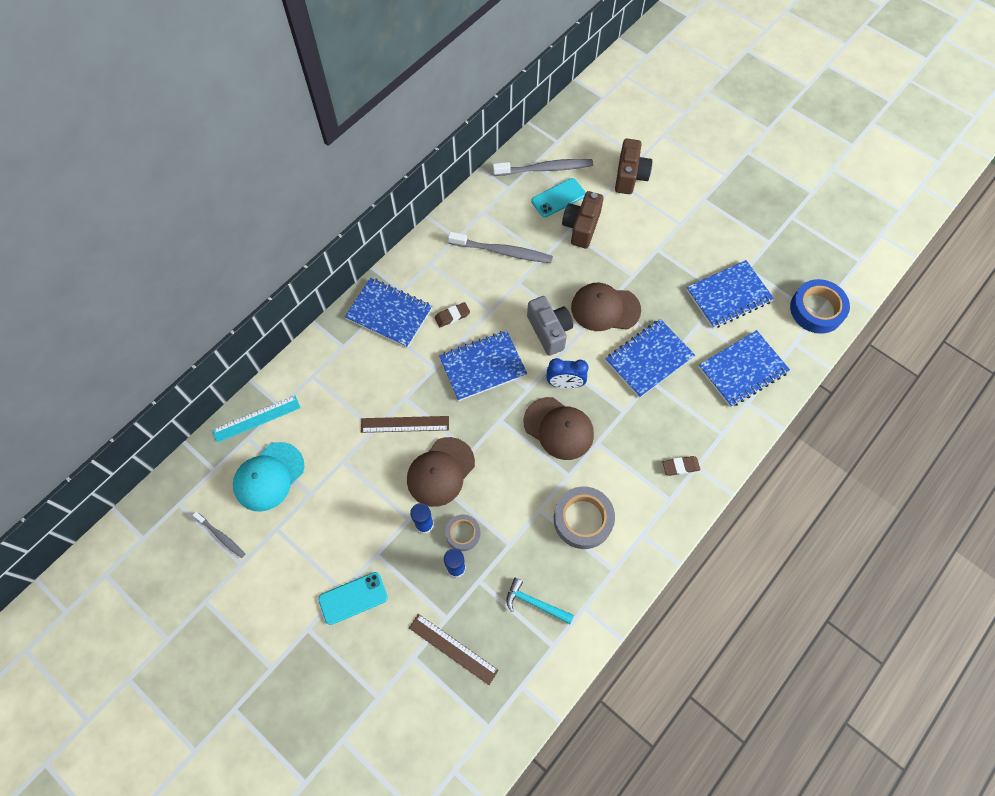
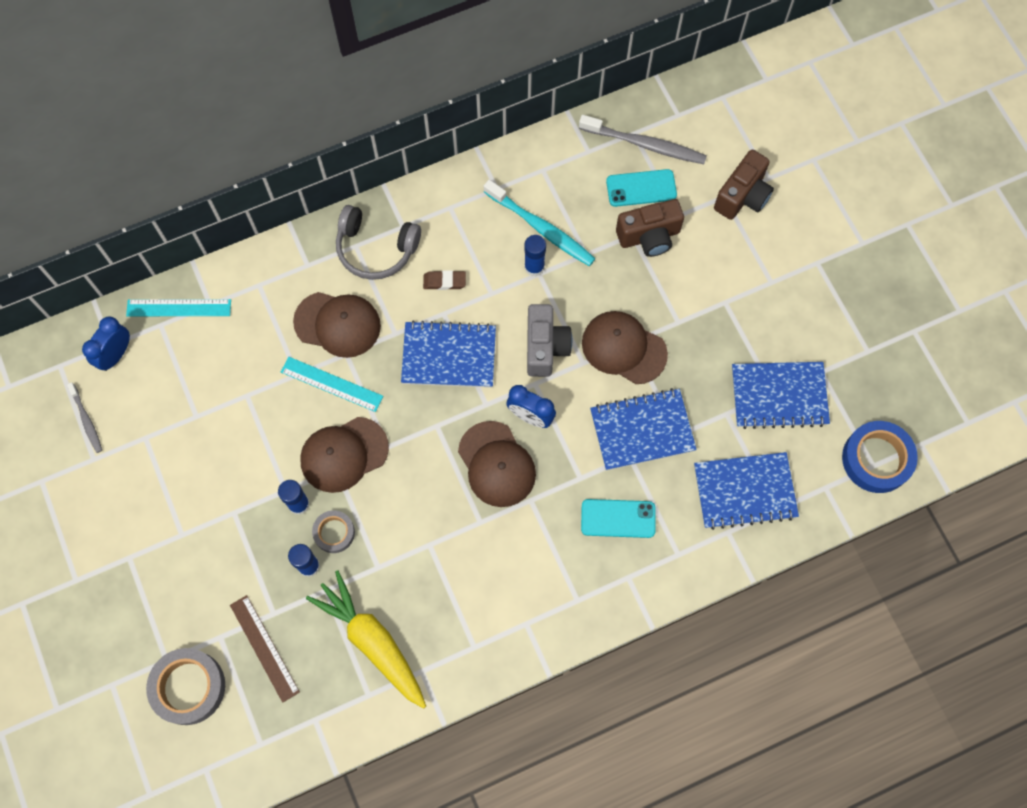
camera: 25 degrees right, 5 degrees up
(222, 475) = (116, 355): none -> blue clock
(269, 476) = (163, 378): turquoise cap -> none
(353, 598) = (189, 547): turquoise phone -> turquoise phone (618, 518)
(387, 379) = (337, 324): none -> brown cap
(389, 314) = (376, 248): blue notebook -> grey headphones
(405, 424) = (331, 384): brown ruler -> turquoise ruler
(503, 252) = (541, 228): grey toothbrush -> turquoise toothbrush
(512, 280) = (534, 267): none -> blue glue stick
(535, 603) = (372, 642): turquoise hammer -> yellow carrot
(581, 227) = (649, 236): brown camera -> brown camera turned 150 degrees counterclockwise
(583, 519) = (470, 577): grey tape -> grey tape (188, 687)
(680, 466) = (609, 569): brown eraser -> none

